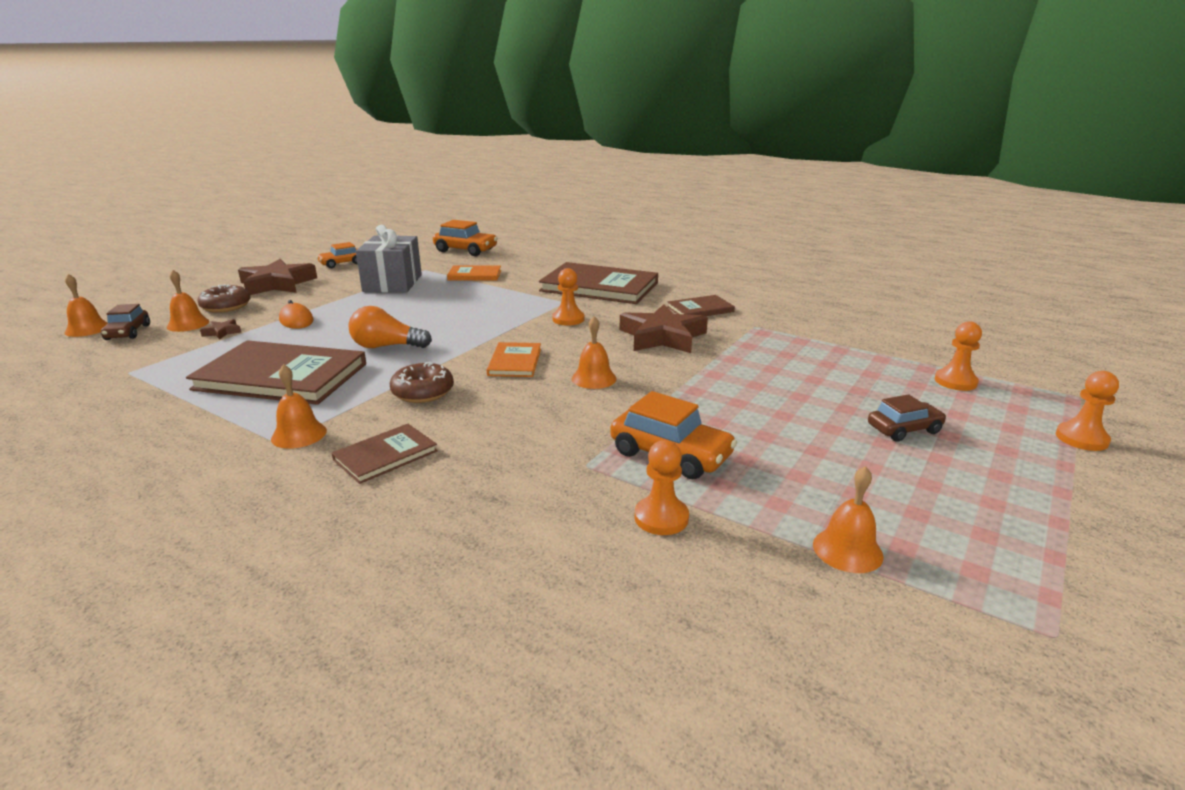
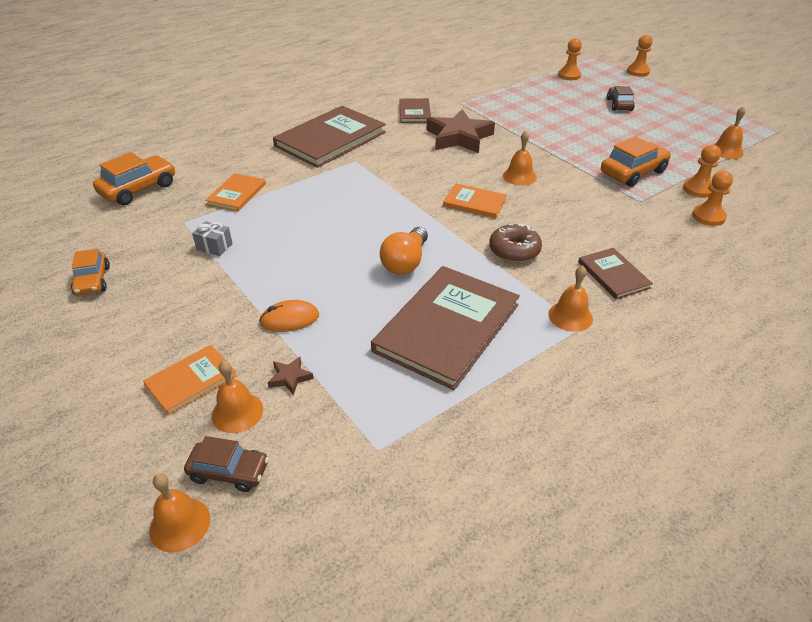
camera: 70 degrees left, 15 degrees up
(226, 306) = (191, 381): brown donut -> orange book
(277, 284) = (130, 337): brown star -> none
(392, 283) = (214, 247): grey gift -> grey gift, size x0.42
(568, 319) = (398, 166): orange pawn -> orange pawn (708, 216)

